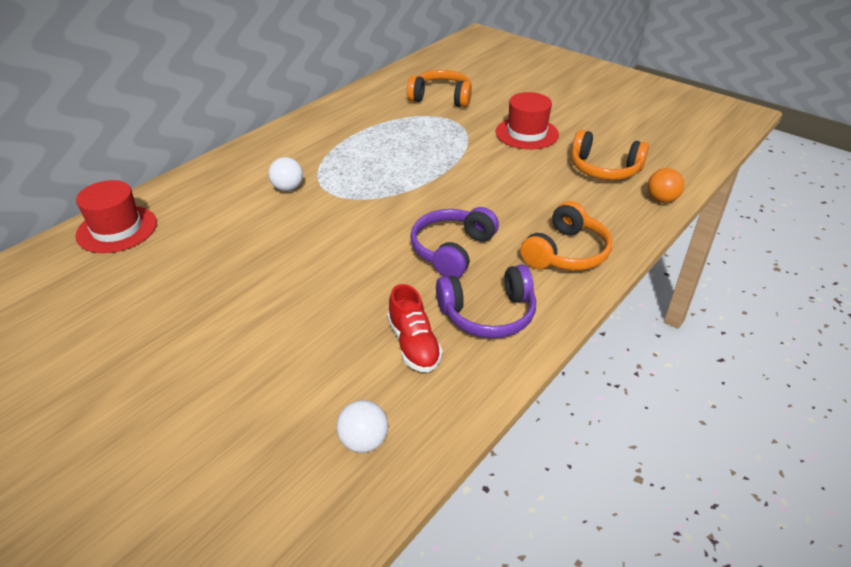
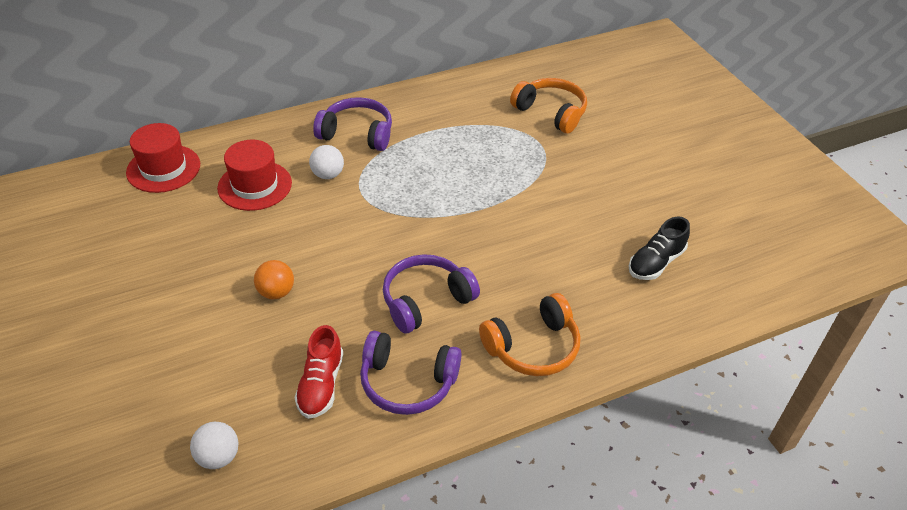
camera: 25 degrees right, 5 degrees up
(290, 153) = (357, 134): none -> purple headphones
(527, 133) = (607, 188): red hat -> red hat (255, 185)
(604, 169) = (655, 262): orange headphones -> black shoe
(661, 199) = (687, 324): orange ball -> orange ball (276, 292)

